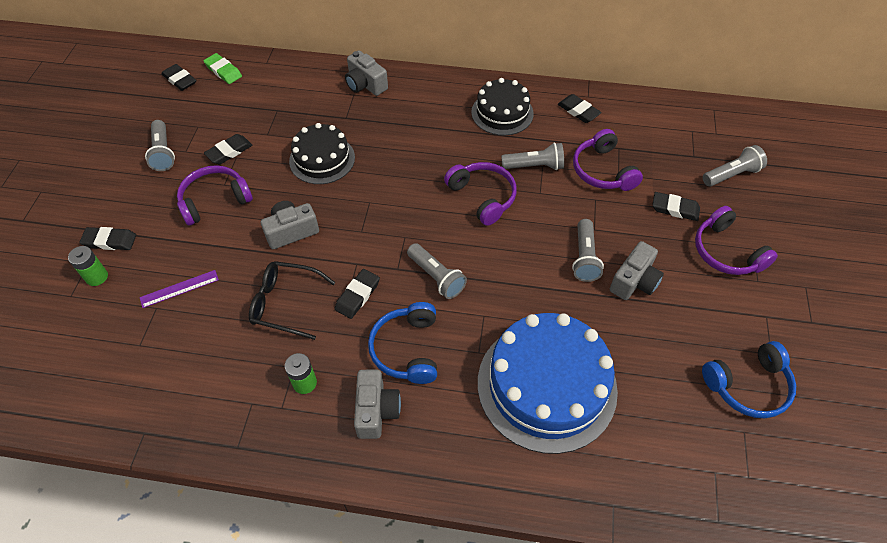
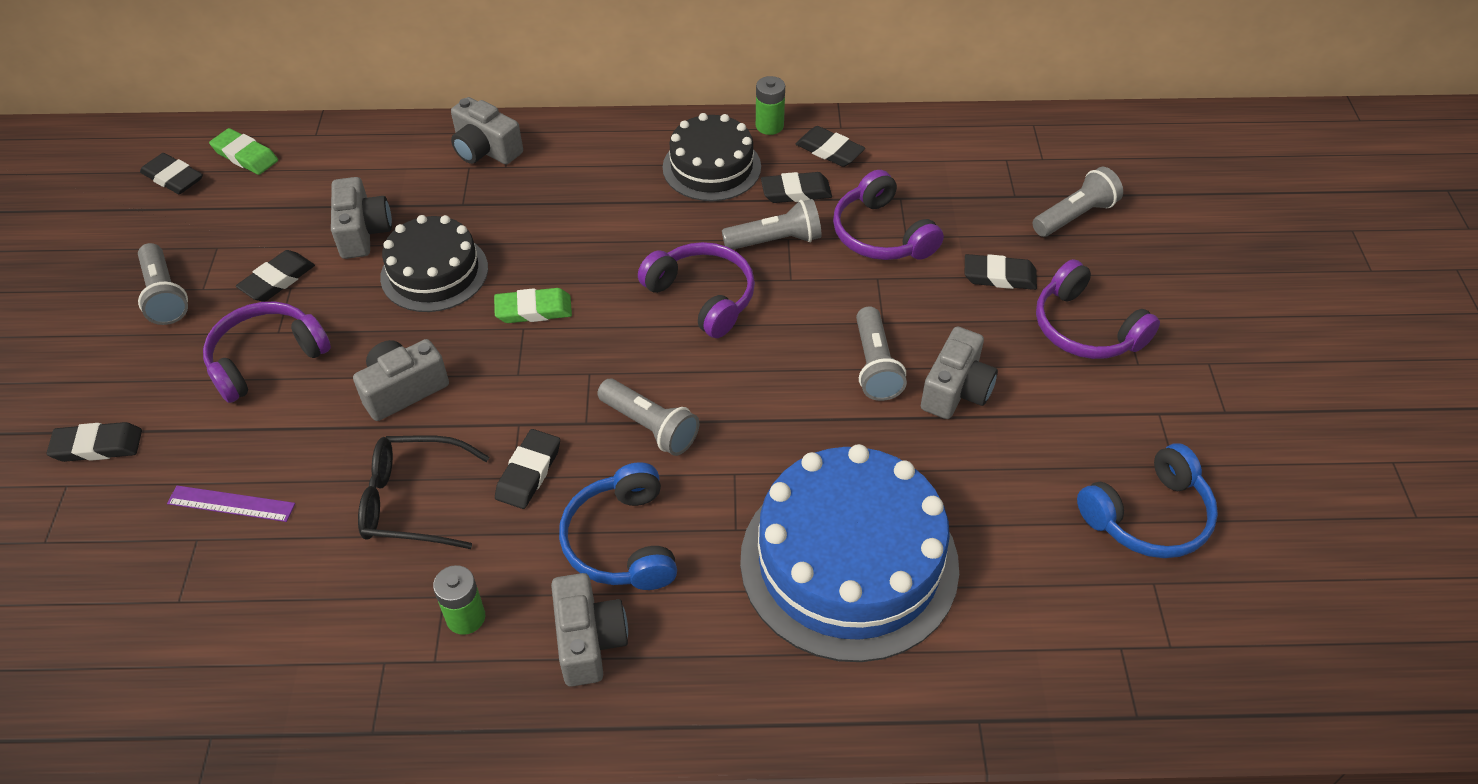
camera: 10 degrees left, 5 degrees down
(97, 277) = (85, 505): green battery -> green battery (769, 126)
(179, 289) = (231, 504): purple ruler -> purple ruler turned 45 degrees clockwise
(284, 128) = (363, 232): none -> grey camera
(377, 191) = (533, 310): none -> green eraser
(552, 135) = (796, 192): none -> black eraser

